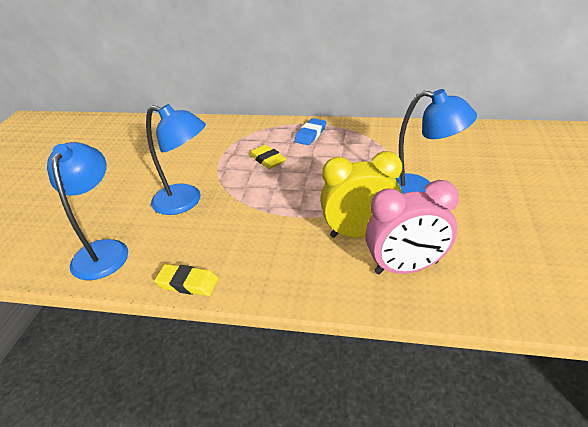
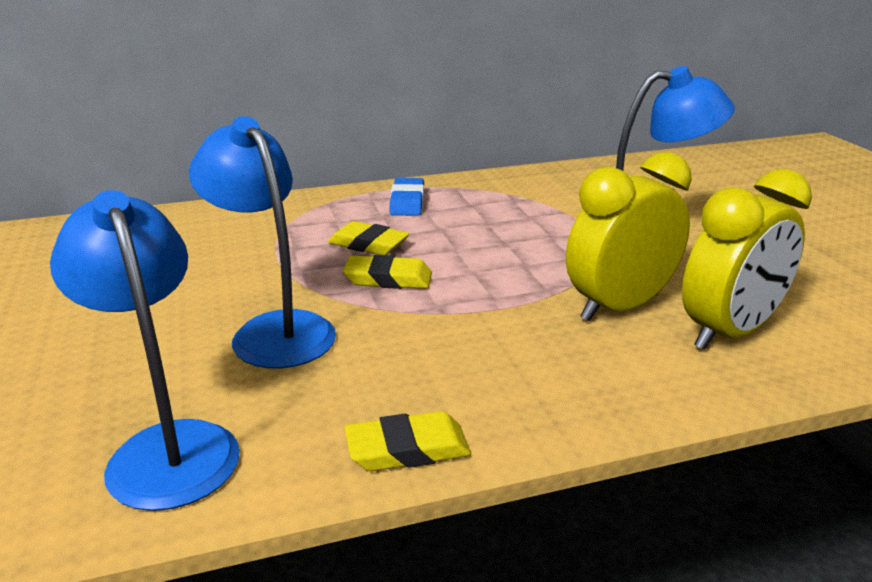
camera: 30 degrees left, 10 degrees down
(186, 201) = (274, 330): blue lamp -> blue lamp turned 120 degrees counterclockwise
(259, 184) = (388, 279): none -> yellow eraser
(406, 267) = (729, 333): pink clock -> yellow clock

